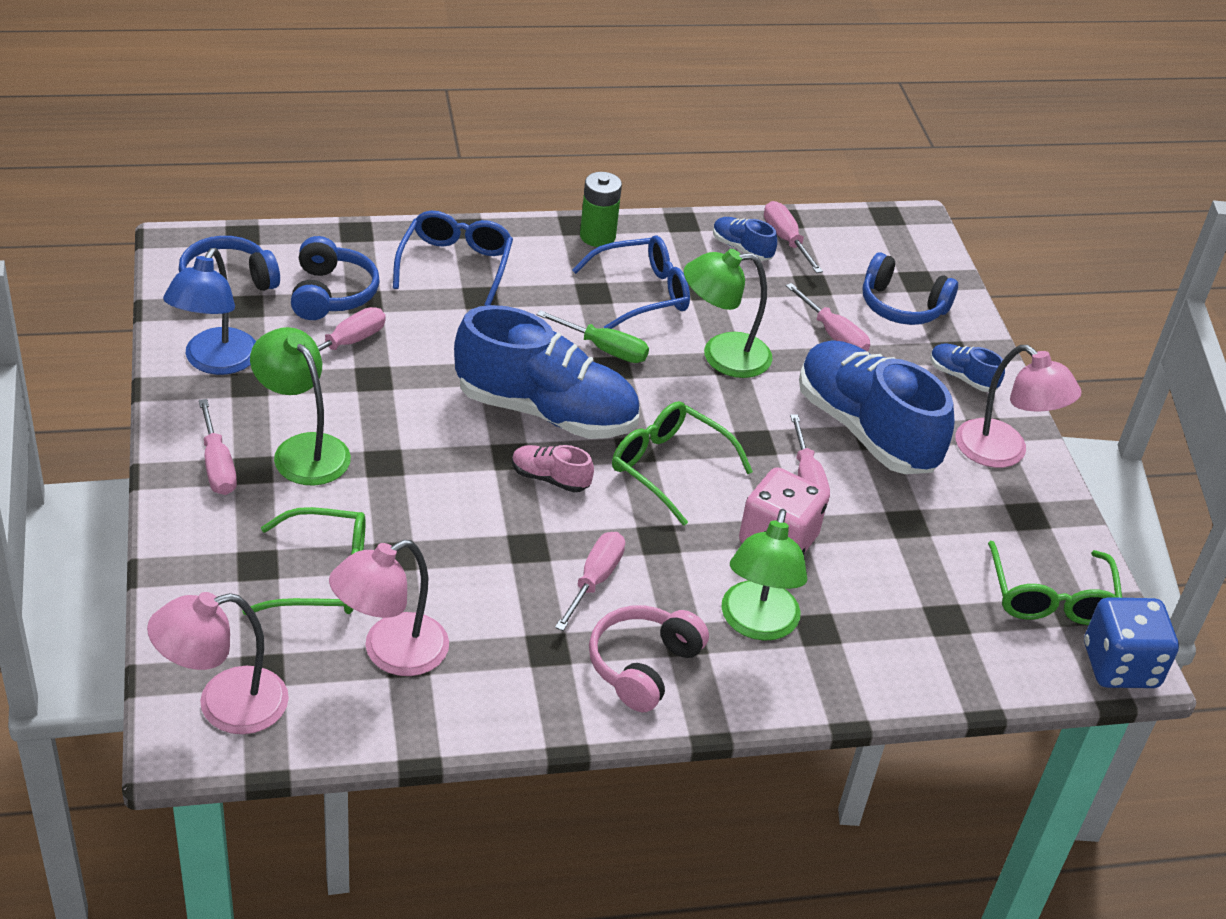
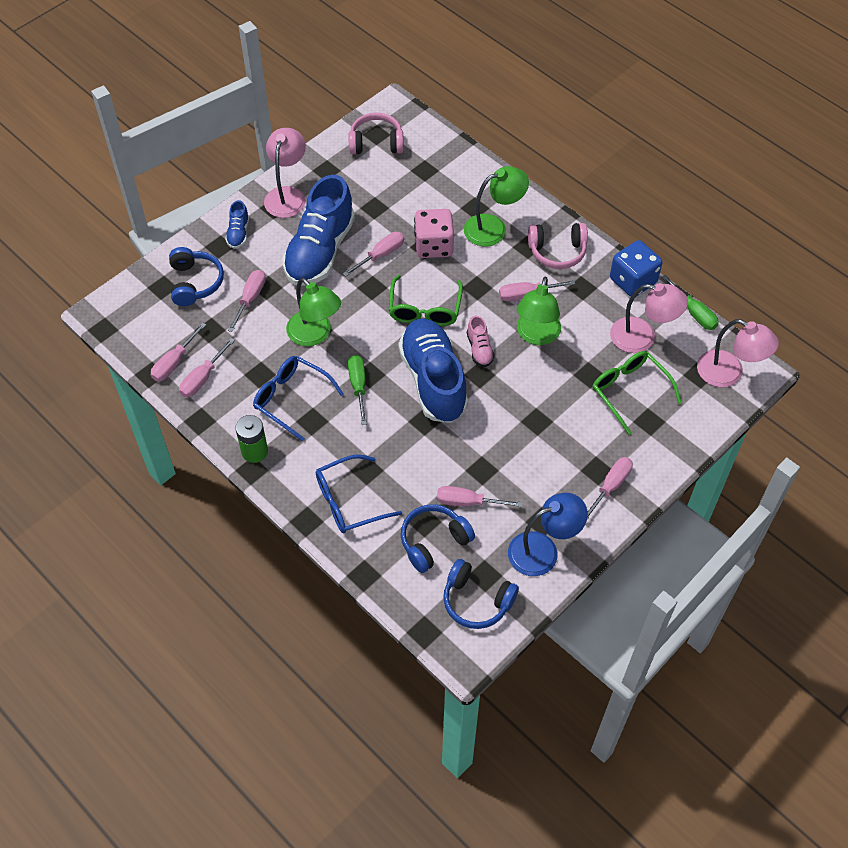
camera: 120 degrees left, 15 degrees up
(302, 449) = (563, 460): green lamp -> green lamp (536, 335)
(368, 747) = (693, 312): none -> green screwdriver
(742, 248) = (203, 378): blue shoe -> pink screwdriver
(1051, 598) = (376, 143): green glasses -> pink headphones
(1120, 666) = (396, 109): blue dice -> blue dice (633, 281)

